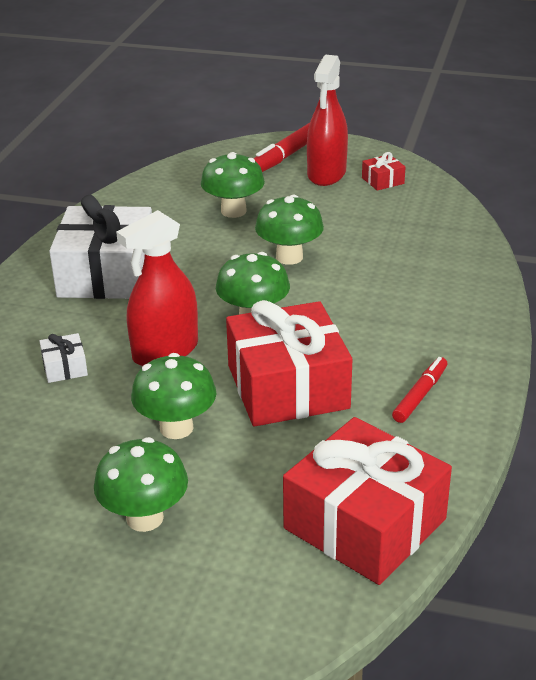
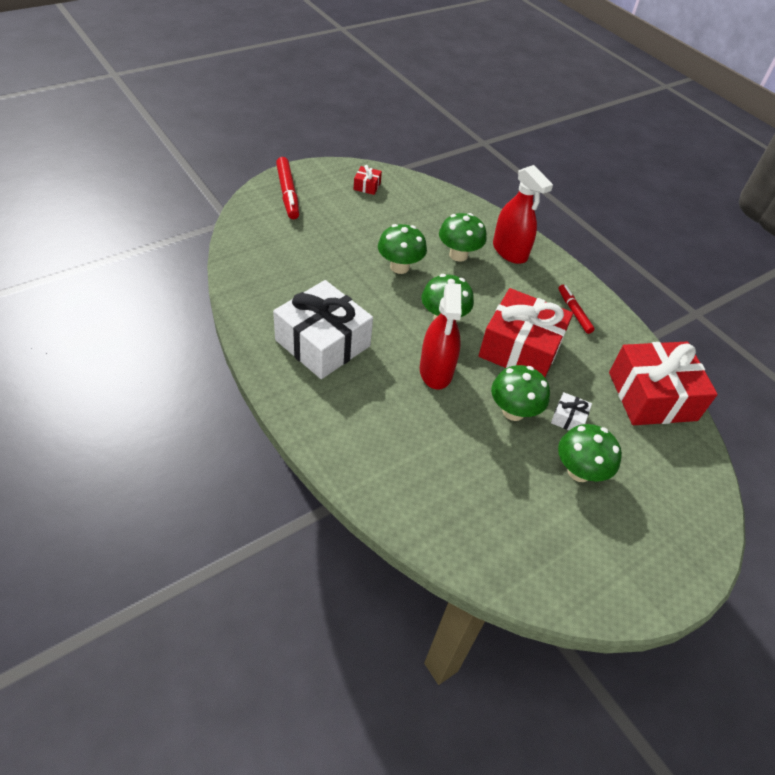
camera: 55 degrees left, 15 degrees up
(65, 367) = (404, 421): white gift -> white gift (568, 418)
(233, 211) = (321, 252): green mushroom -> green mushroom (458, 255)
(326, 174) = (331, 197): red spray bottle -> red spray bottle (509, 251)

